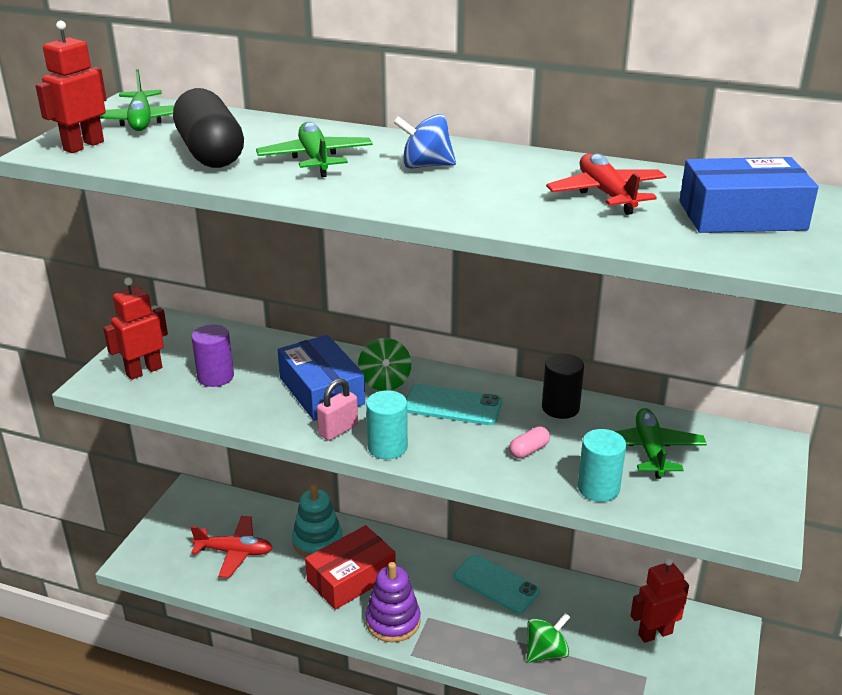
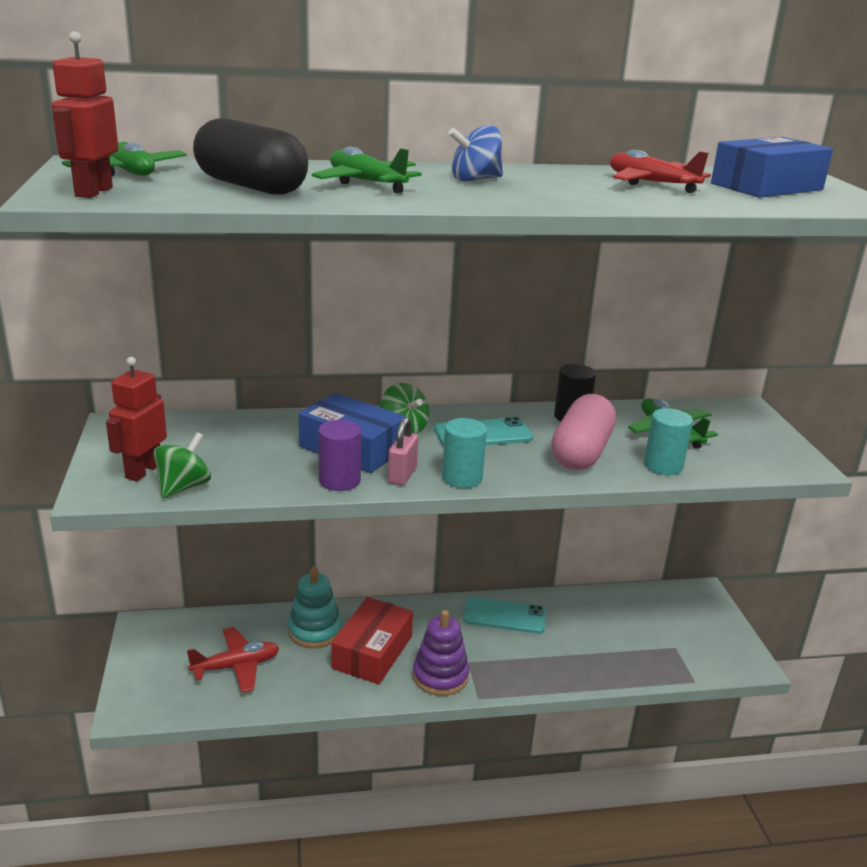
camera: 30 degrees left, 5 degrees down
(215, 377) = (230, 459): purple cylinder -> purple cylinder (339, 480)
(529, 450) = (581, 452): pink capsule -> pink capsule, size x2.43
(546, 652) = (587, 656): green spinning top -> green spinning top (183, 487)
(655, 633) = (655, 613): red robot -> none

